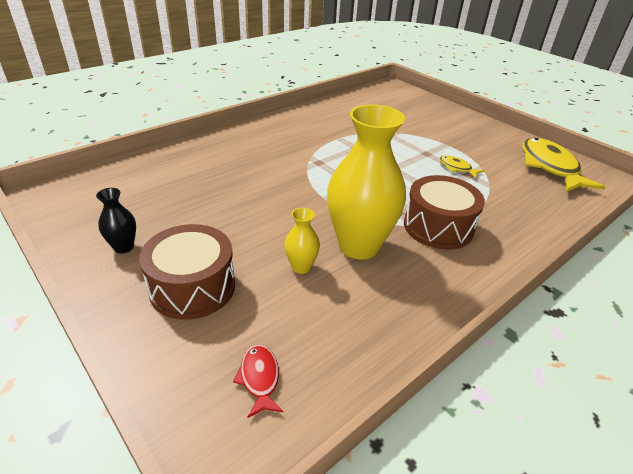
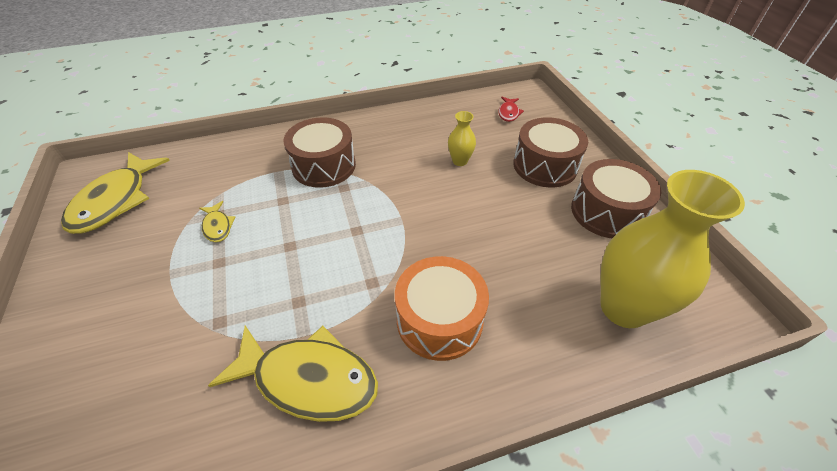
camera: 155 degrees left, 10 degrees up
(124, 247) = (607, 212): black vase -> brown drum
(264, 155) = (439, 320): none -> orange drum
(321, 127) = (308, 379): none -> yellow fish
(359, 246) = (404, 166): yellow vase -> yellow vase (624, 308)

